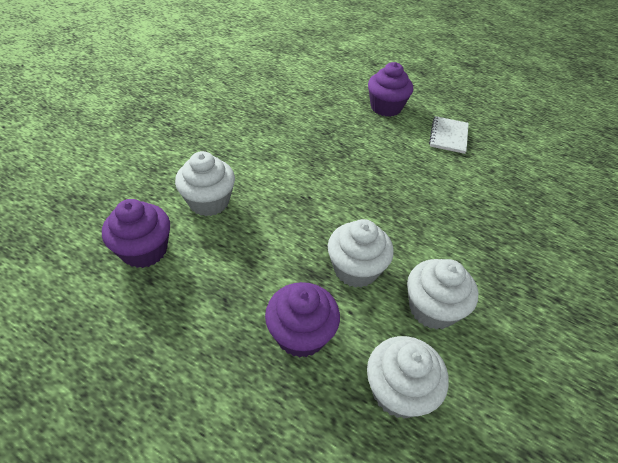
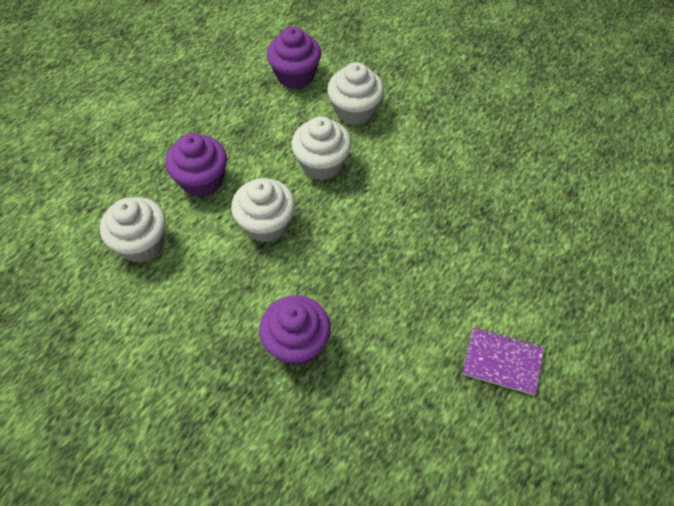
camera: 95 degrees right, 10 degrees up
(386, 107) = (558, 287): purple cupcake -> purple cupcake (297, 343)
(432, 308) = (215, 283): white cupcake -> white cupcake (322, 164)
(448, 136) = (502, 361): white notebook -> purple notebook

